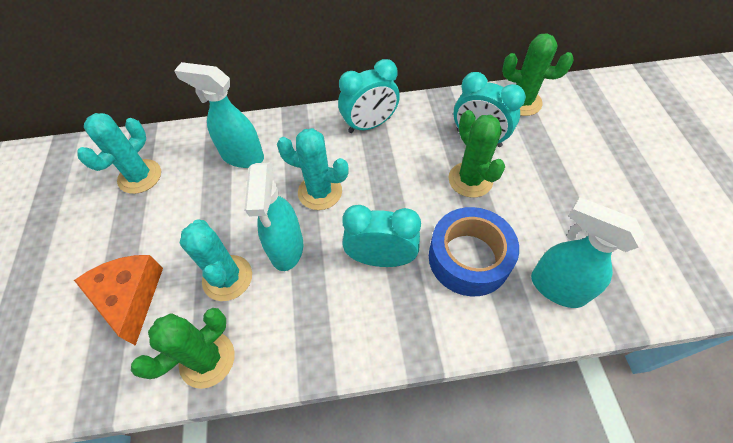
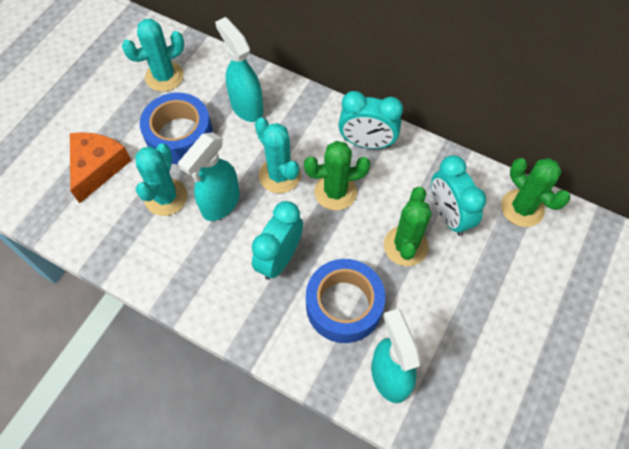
camera: 35 degrees right, 5 degrees up
(197, 216) = (179, 135): none -> blue tape
(207, 359) = (113, 244): green cactus -> green cactus (335, 192)
(381, 258) = (279, 258): turquoise clock -> turquoise clock turned 105 degrees counterclockwise

